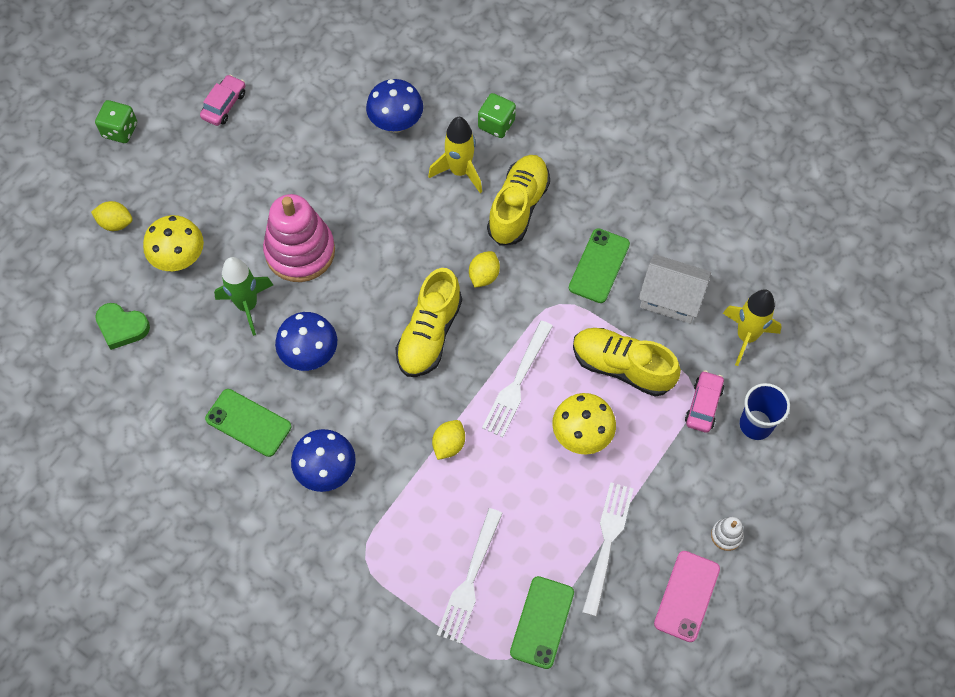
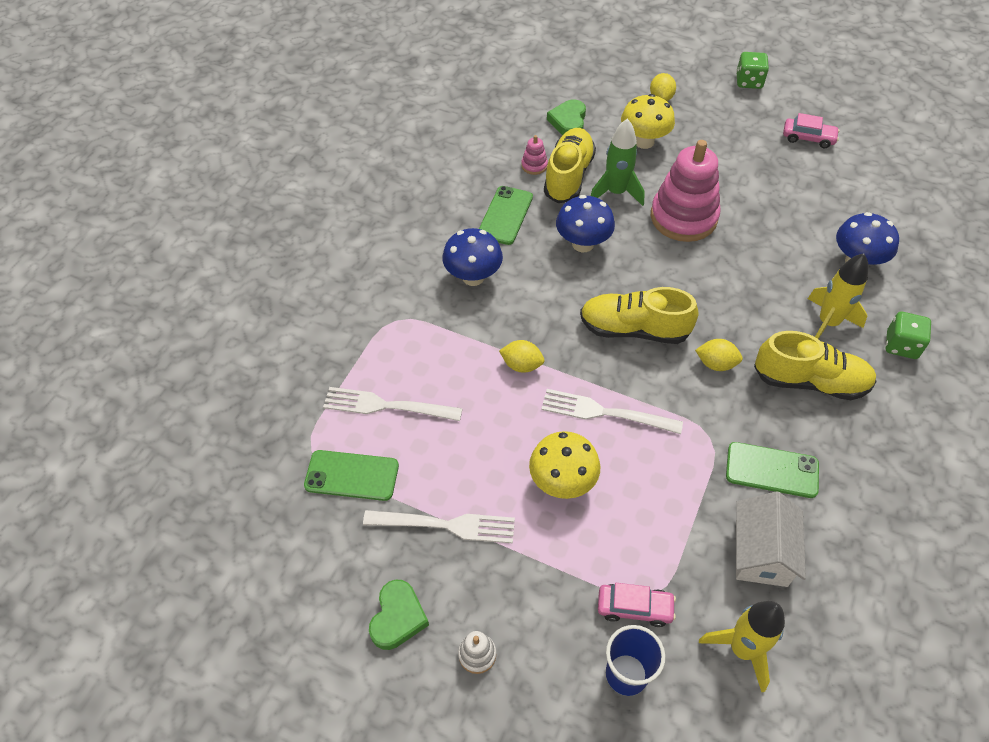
camera: 80 degrees right, 10 degrees down
(181, 378) = (534, 165): none -> pink stacking toy
(622, 367) = (655, 512): yellow shoe -> yellow shoe (568, 176)
(686, 596) = (398, 617): pink phone -> green heart

